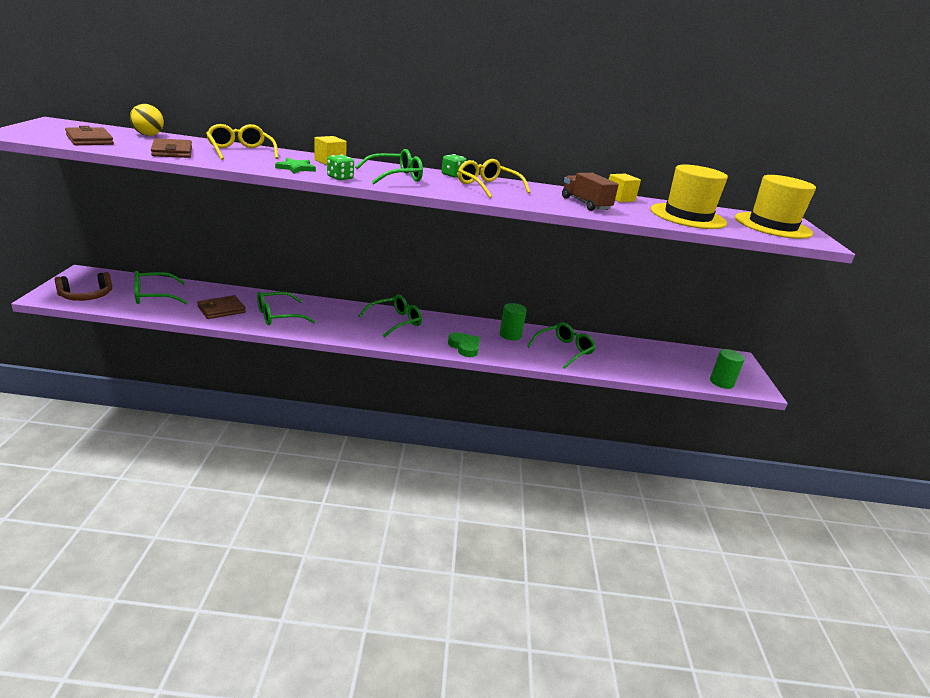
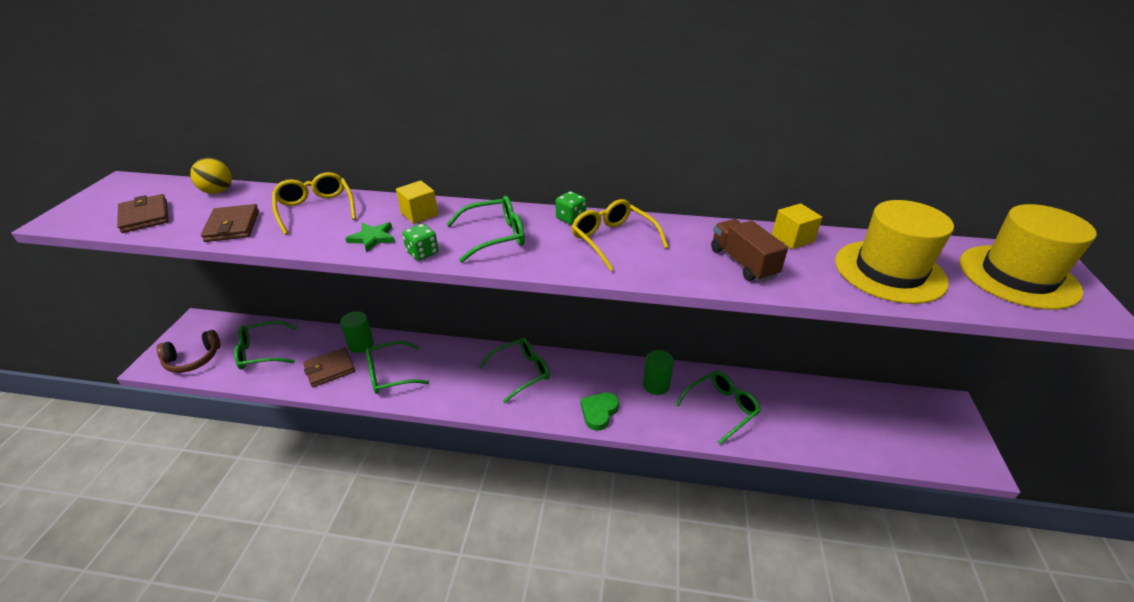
camera: 10 degrees right, 10 degrees up
(464, 347) = (599, 412): green heart -> green heart turned 120 degrees counterclockwise
(721, 382) = (927, 456): green cylinder -> green cylinder (361, 344)

